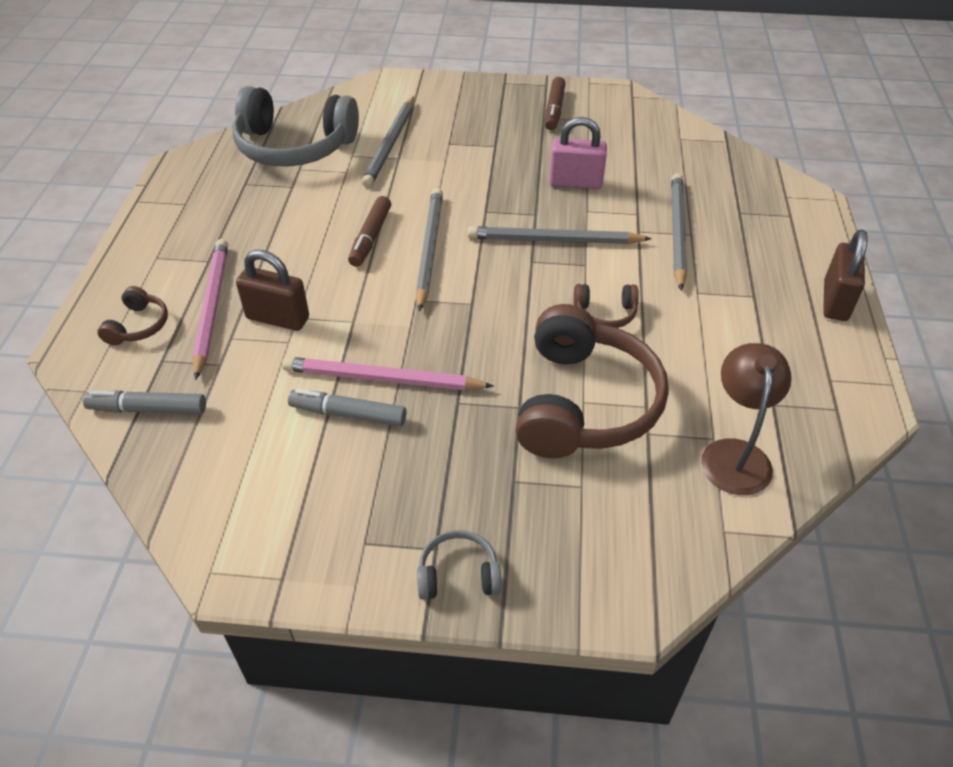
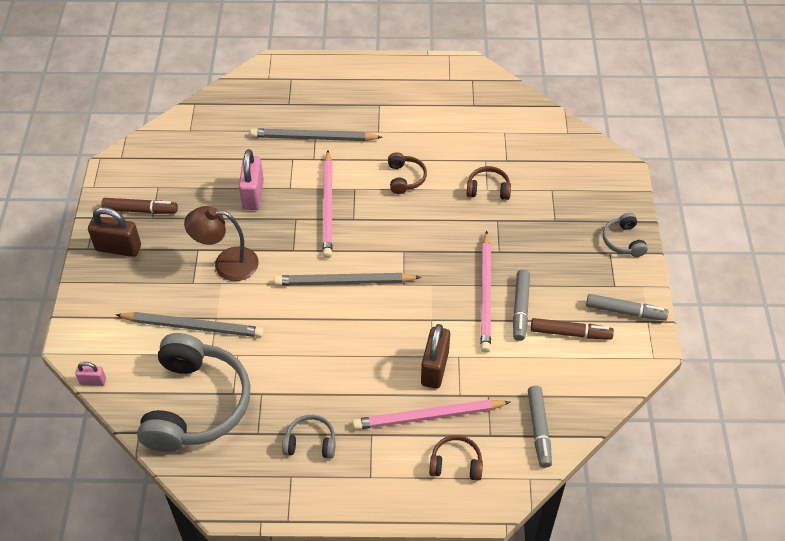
camera: 95 degrees left, 5 degrees up
(218, 217) = (310, 443): none -> grey headphones
(309, 548) = (625, 311): none -> grey marker
(342, 92) = (93, 381): none -> pink padlock
(370, 237) = (332, 322): brown marker -> brown marker (570, 333)
(554, 240) = (328, 206): grey pencil -> pink pencil
(583, 403) = (488, 189): brown headphones -> brown headphones, size x0.44
(735, 454) = (514, 124): brown lamp -> brown lamp (226, 263)
(835, 301) = (380, 68): brown padlock -> brown padlock (118, 248)

